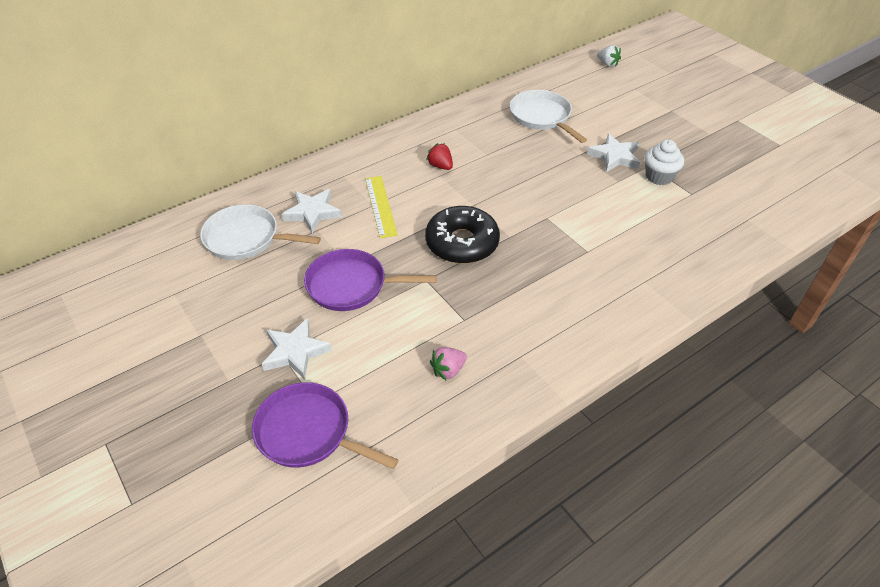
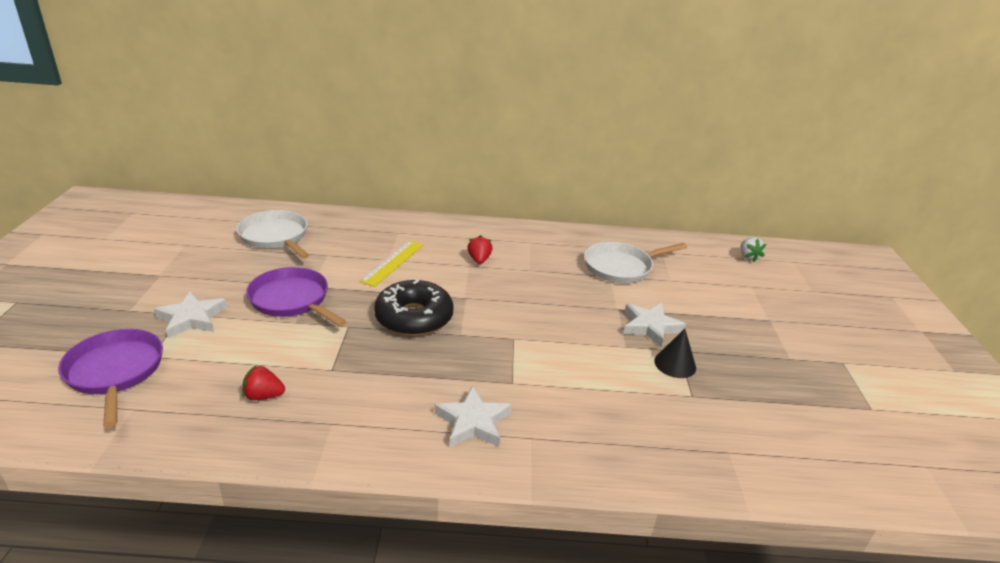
camera: 35 degrees right, 15 degrees down
(312, 213) = (340, 243): white star -> white star (473, 422)
(448, 370) = (263, 396): pink strawberry -> red strawberry
(542, 117) = (621, 267): white pan -> white pan turned 120 degrees counterclockwise
(659, 177) = (675, 364): white cupcake -> black cone

